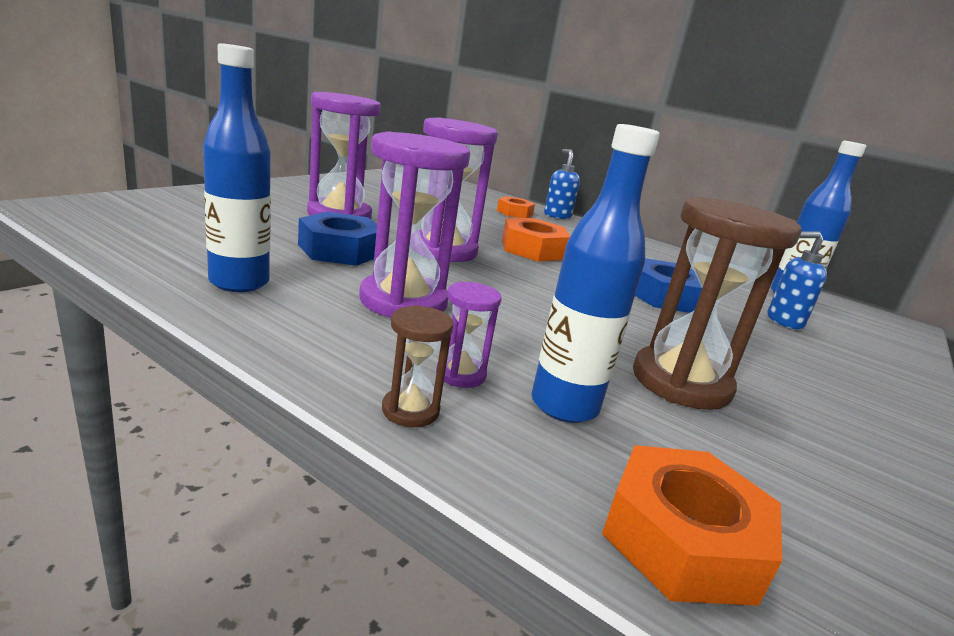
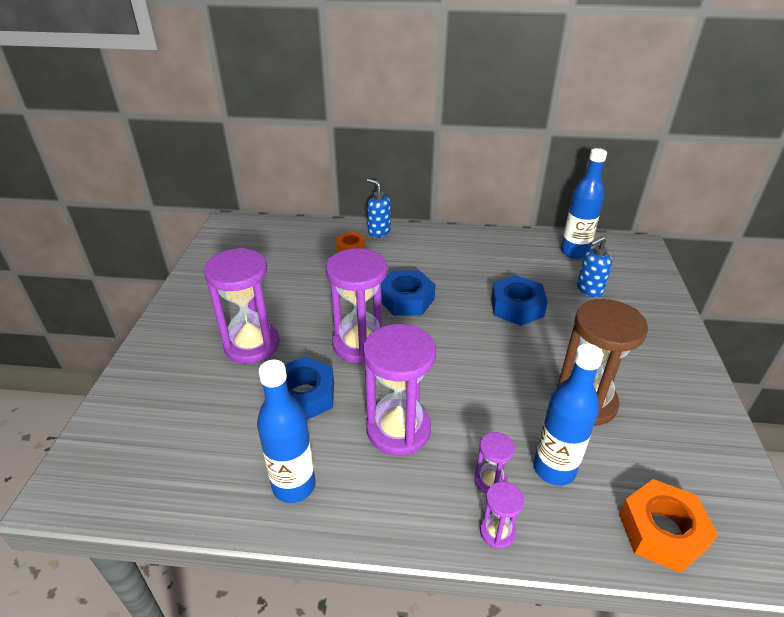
camera: 25 degrees left, 15 degrees up
(410, 410) = (497, 532): brown hourglass -> purple hourglass
(532, 249) = (406, 299): orange nut -> blue nut

